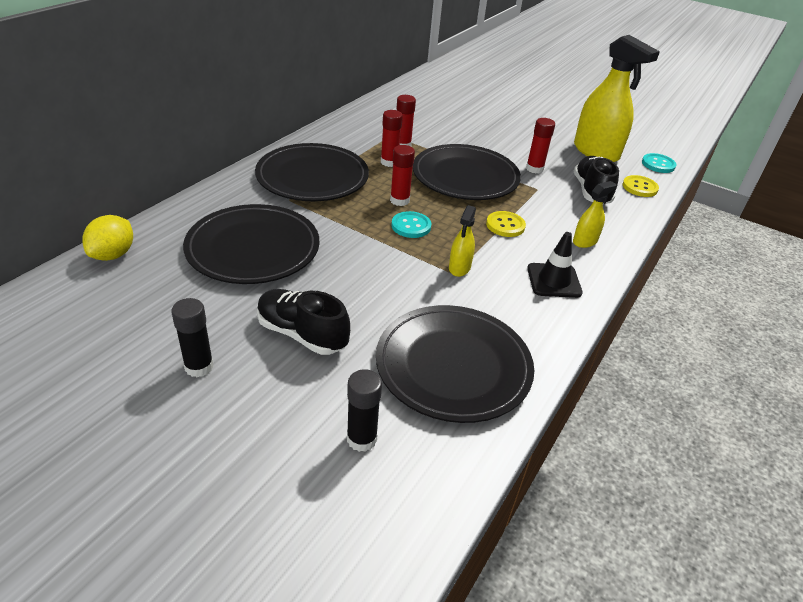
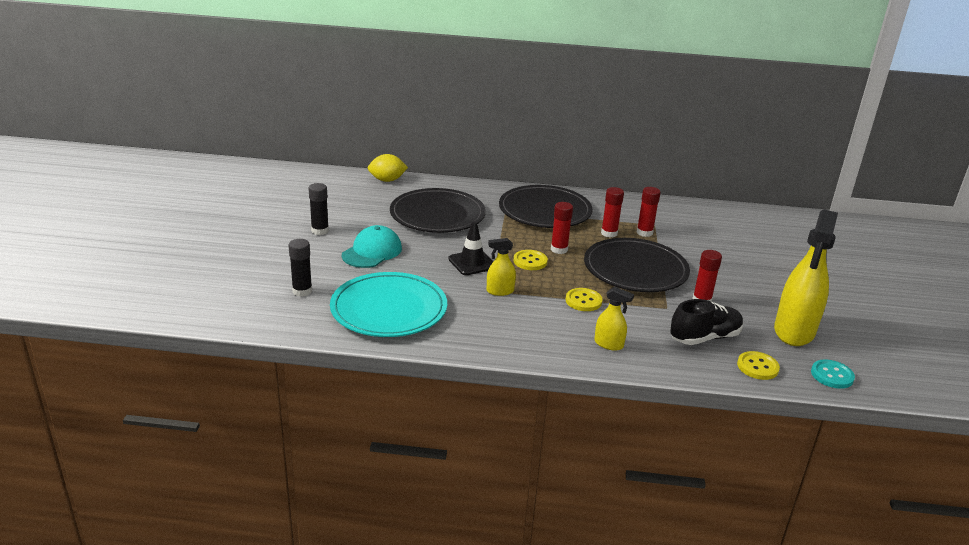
camera: 65 degrees right, 10 degrees down
(302, 334) = (372, 252): black shoe -> turquoise cap
(411, 226) = (530, 261): turquoise button -> yellow button
(453, 366) = (389, 309): black plate -> turquoise plate
(554, 281) = (530, 336): black traffic cone -> black traffic cone (472, 263)

